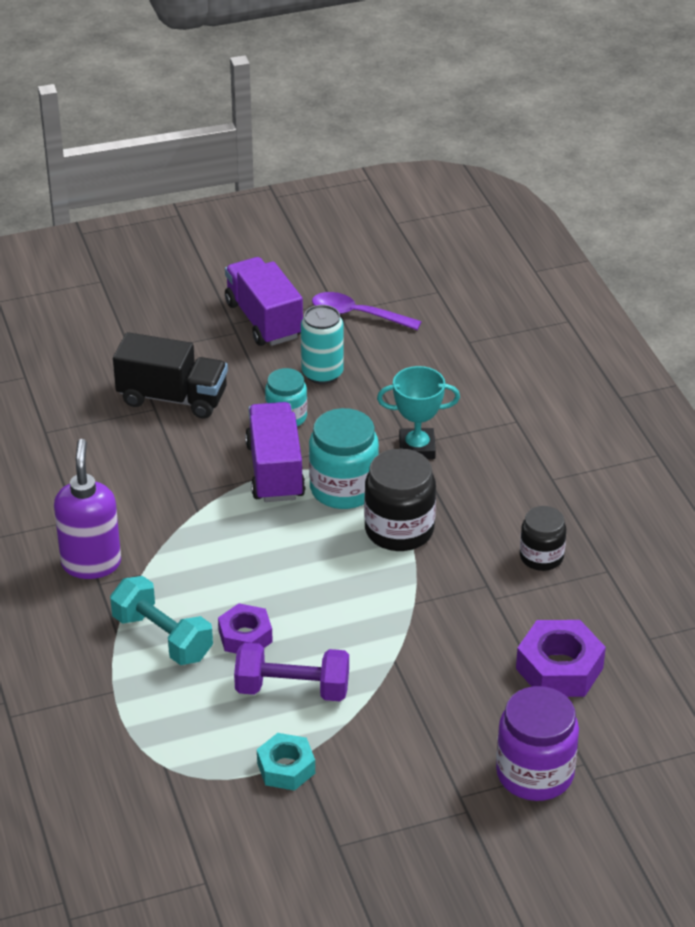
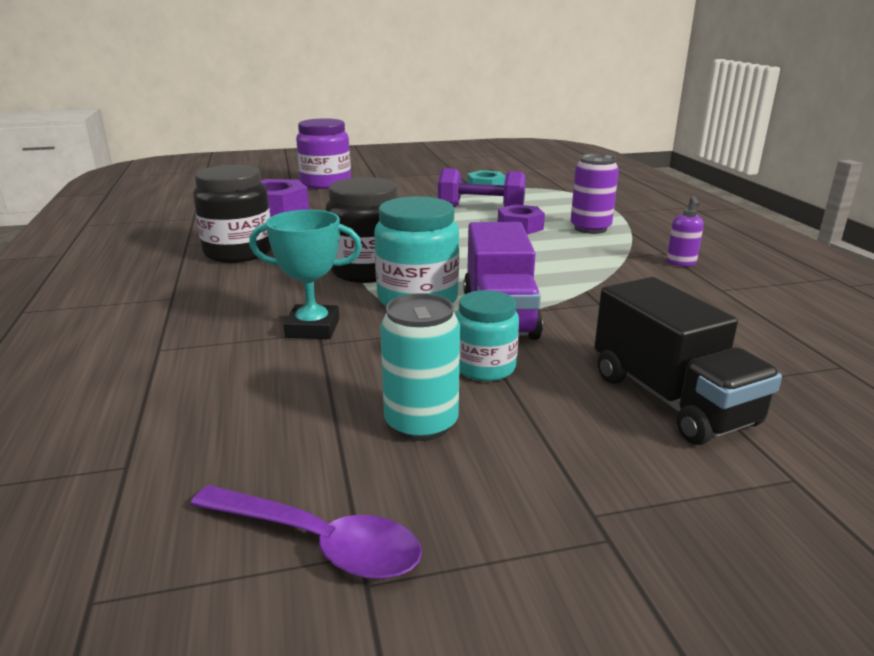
camera: 175 degrees left, 15 degrees down
(91, 563) = (681, 263): purple soap dispenser -> purple soap dispenser, size x0.49
(162, 637) = (590, 228): turquoise dumbbell -> purple can
(172, 398) = (671, 399): black truck -> black truck turned 135 degrees counterclockwise
(264, 320) = (536, 542): purple truck -> none
(541, 557) = (238, 252): black jar -> black jar, size x1.60

